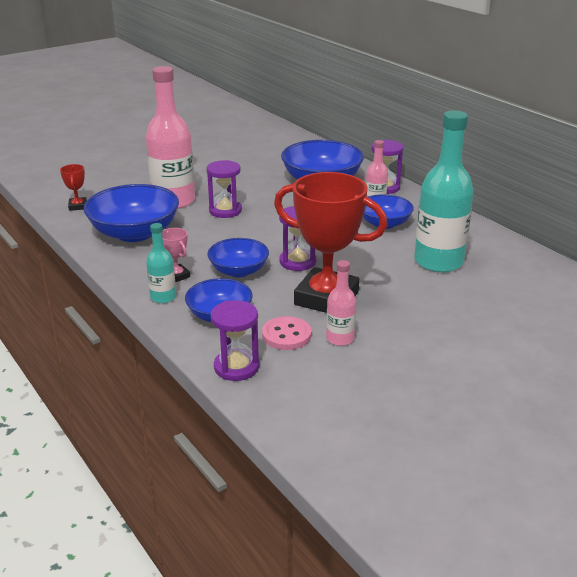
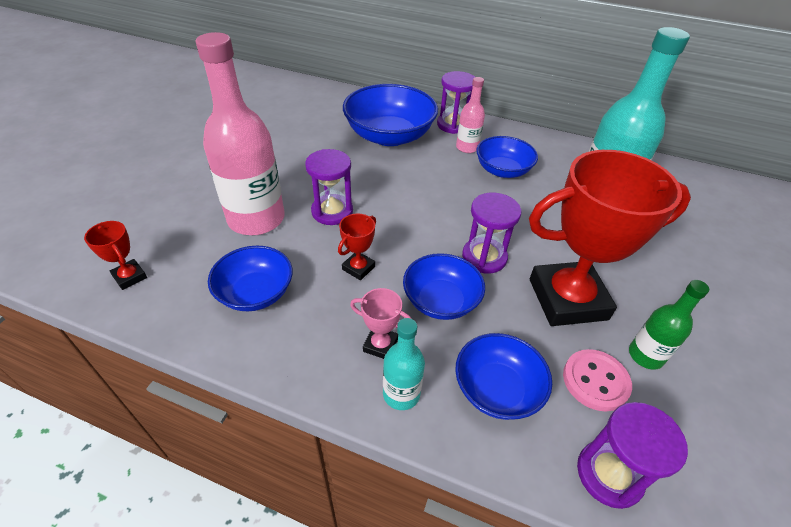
camera: 35 degrees left, 15 degrees up
(135, 233) = (255, 293): blue bowl -> blue bowl, size x0.61
(207, 241) = (358, 268): none -> red trophy
(340, 339) = (645, 355): pink bottle -> green bottle

